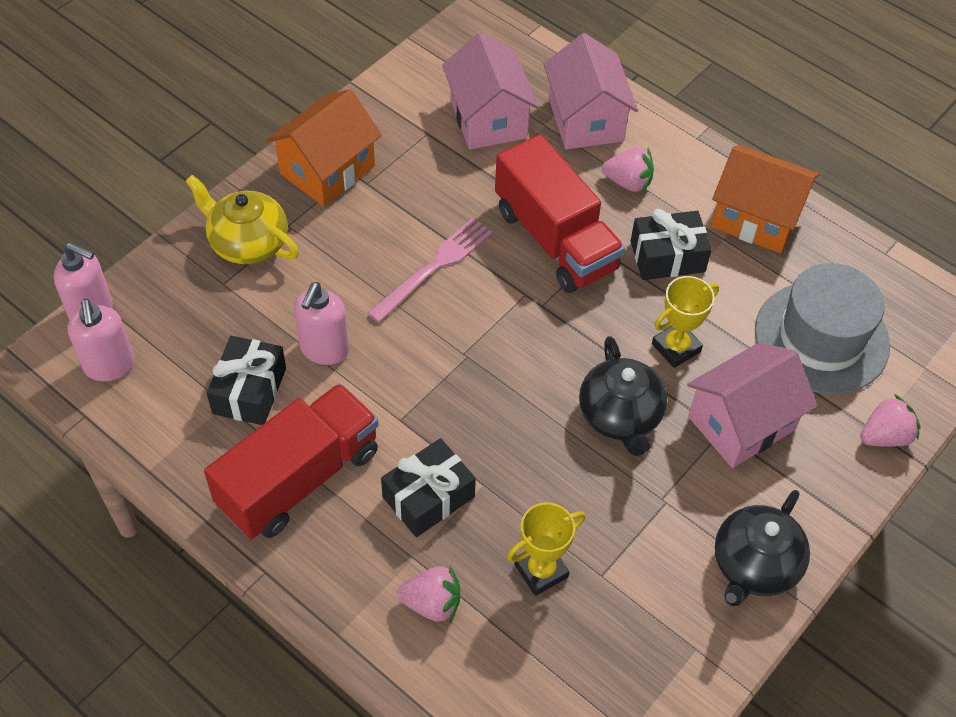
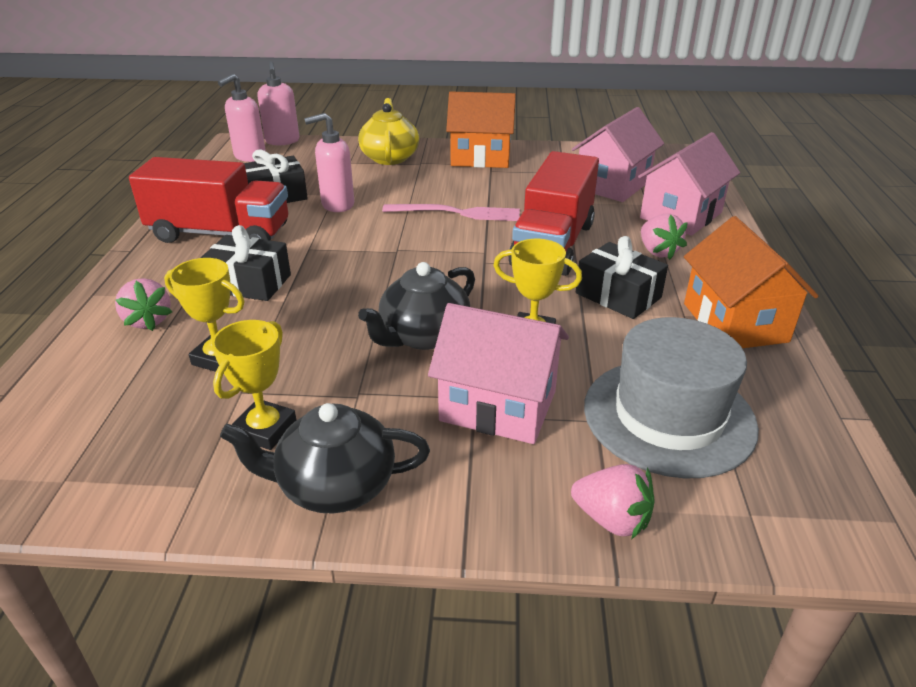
camera: 55 degrees right, 20 degrees down
(662, 580) = (265, 429): none -> yellow trophy

